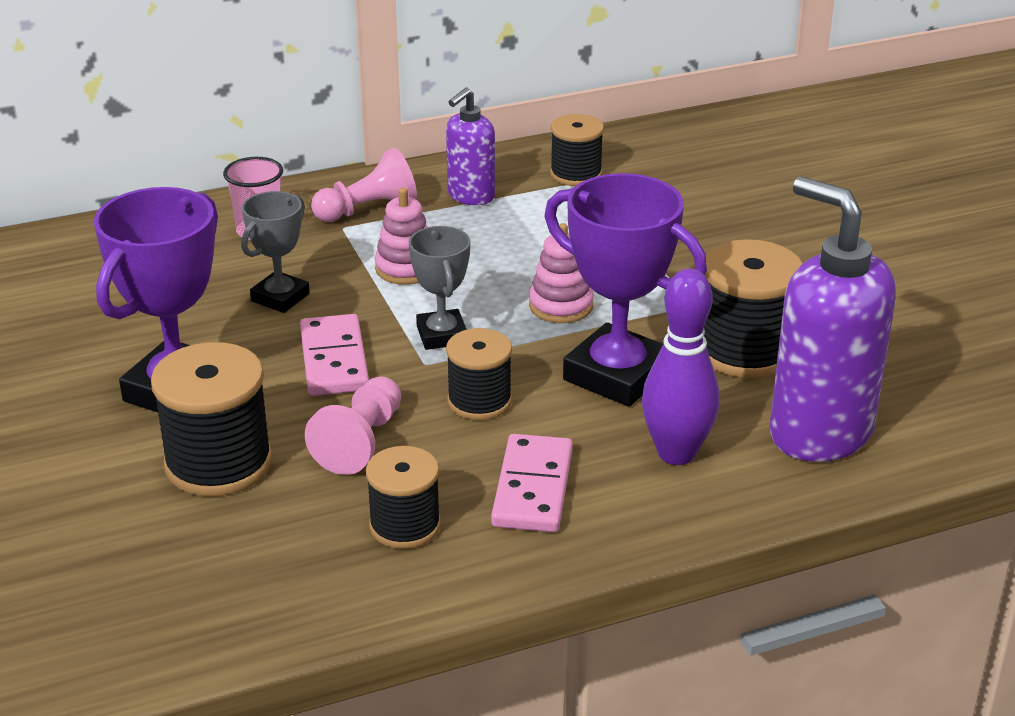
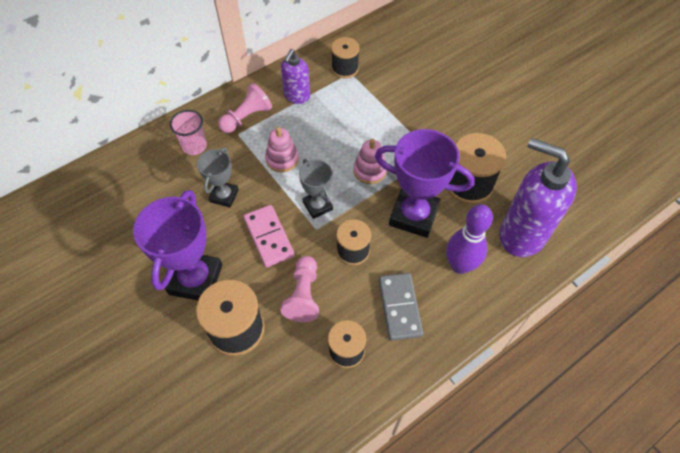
camera: 15 degrees left, 25 degrees up
(533, 488) = (400, 307): pink domino -> grey domino

